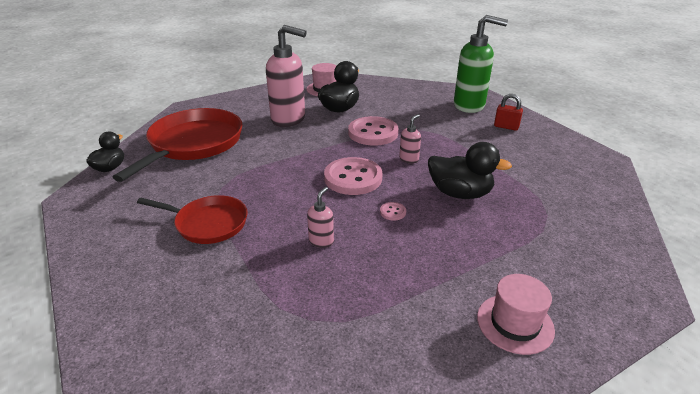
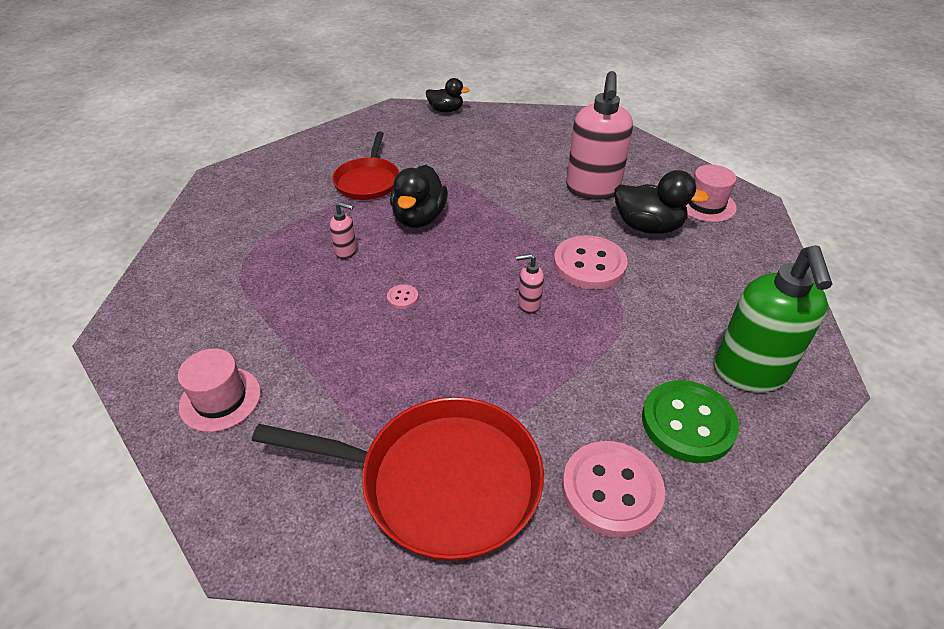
camera: 80 degrees right, 10 degrees up
(193, 144) = (506, 140): red pan -> red pan (441, 482)
(353, 178) = (467, 259): pink button -> pink button (611, 490)
(409, 159) = (528, 304): pink soap dispenser -> pink soap dispenser turned 150 degrees clockwise
(460, 193) = (454, 357): black duck -> black duck (419, 218)
(506, 127) = (688, 423): red padlock -> green button

